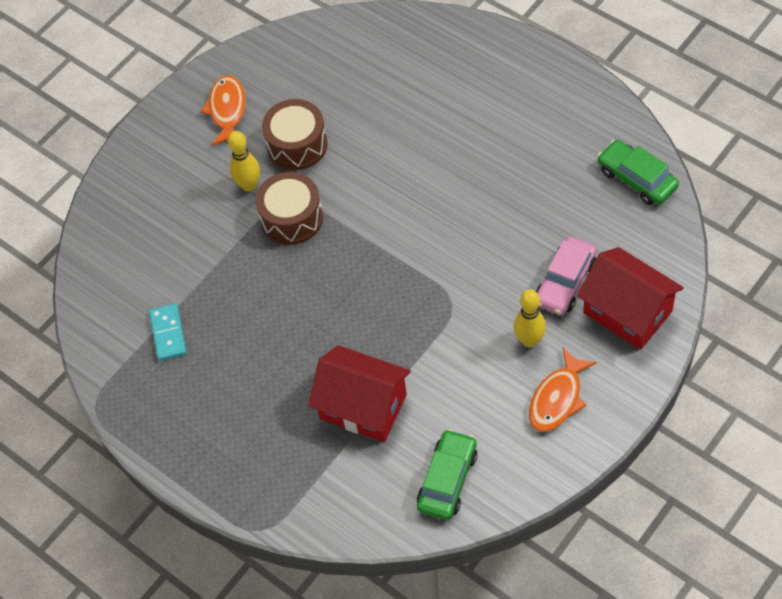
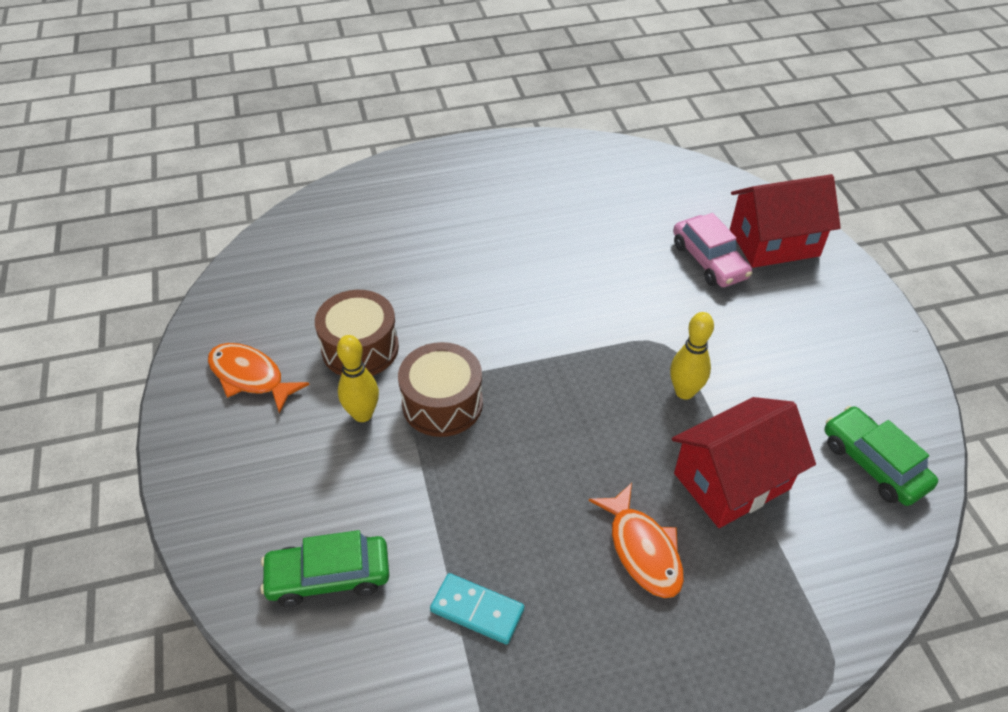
camera: 60 degrees left, 10 degrees down
(529, 340) = (752, 316): yellow bowling pin -> yellow bowling pin (684, 392)
(557, 398) = (833, 333): orange fish -> orange fish (642, 549)
(637, 178) = (643, 168): green car -> green car (328, 576)

